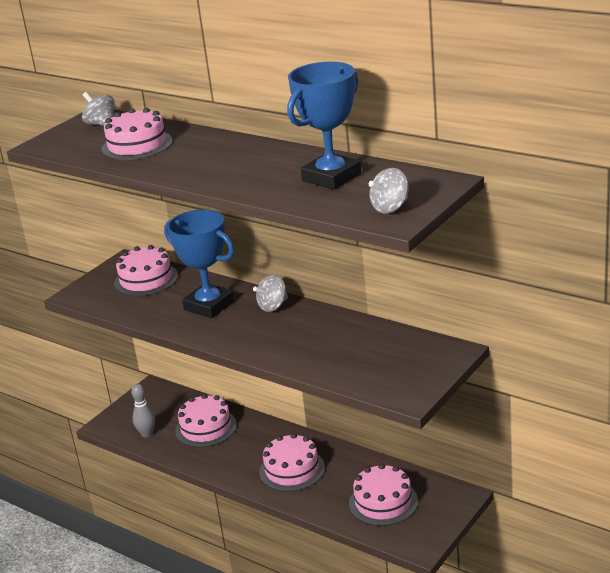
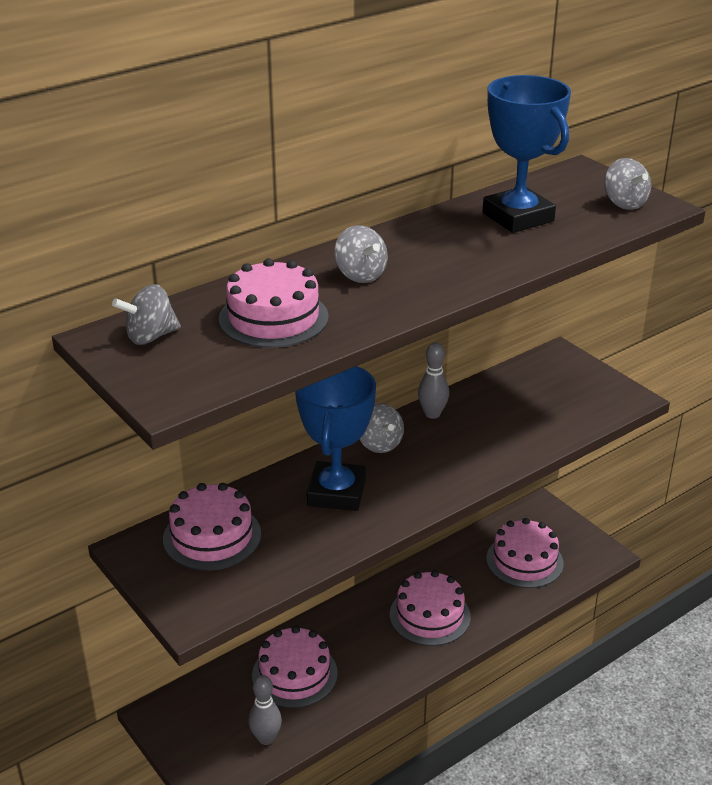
camera: 75 degrees left, 5 degrees up
(205, 152) = (360, 275): none -> grey spinning top
(209, 306) = (336, 492): blue trophy -> blue trophy turned 45 degrees counterclockwise
(324, 316) = (432, 414): none -> grey bowling pin

